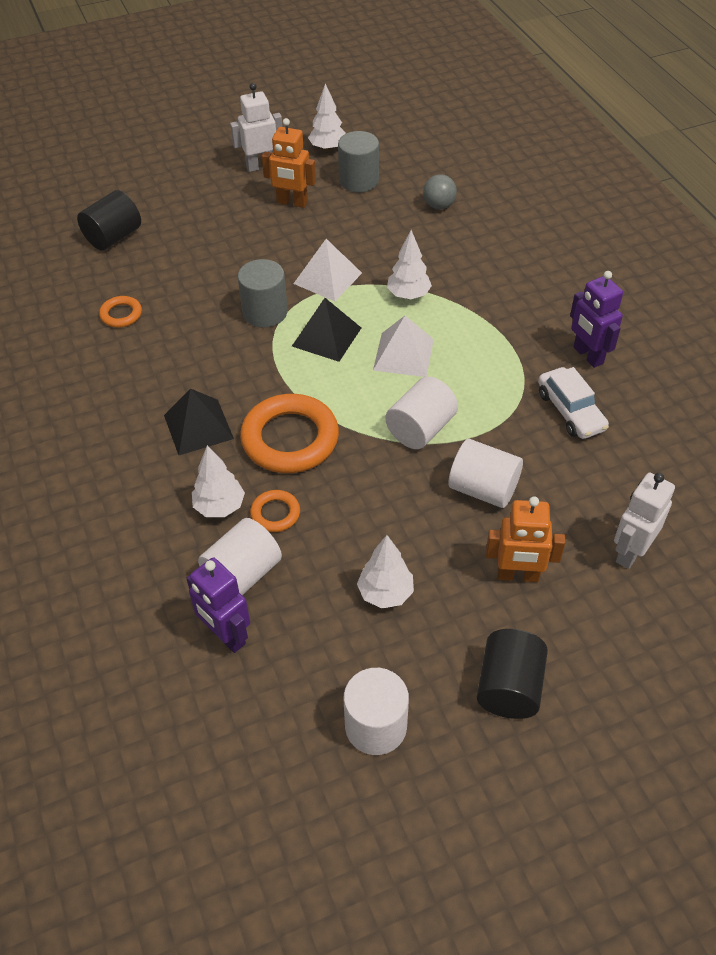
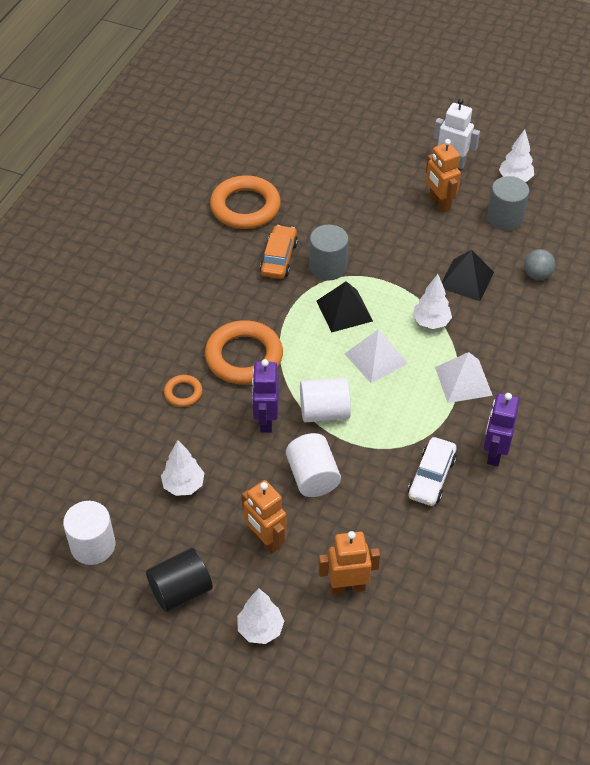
camera: 45 degrees right, 0 degrees up
(113, 237) = (300, 151): black cylinder -> none
(121, 314) = (245, 207): orange ring -> orange ring, size x2.08
(198, 427) = (204, 309): black pyramid -> black pyramid (466, 280)
(211, 335) = (279, 258): none -> orange car
(219, 507) = (160, 365): white tree -> white tree (260, 629)
(226, 636) = (81, 436): purple robot -> purple robot (266, 420)
(243, 573) = (127, 411): white cylinder -> none
(327, 278) = (395, 272): white pyramid -> white pyramid (463, 381)
(630, 552) = (347, 587): white robot -> orange robot

